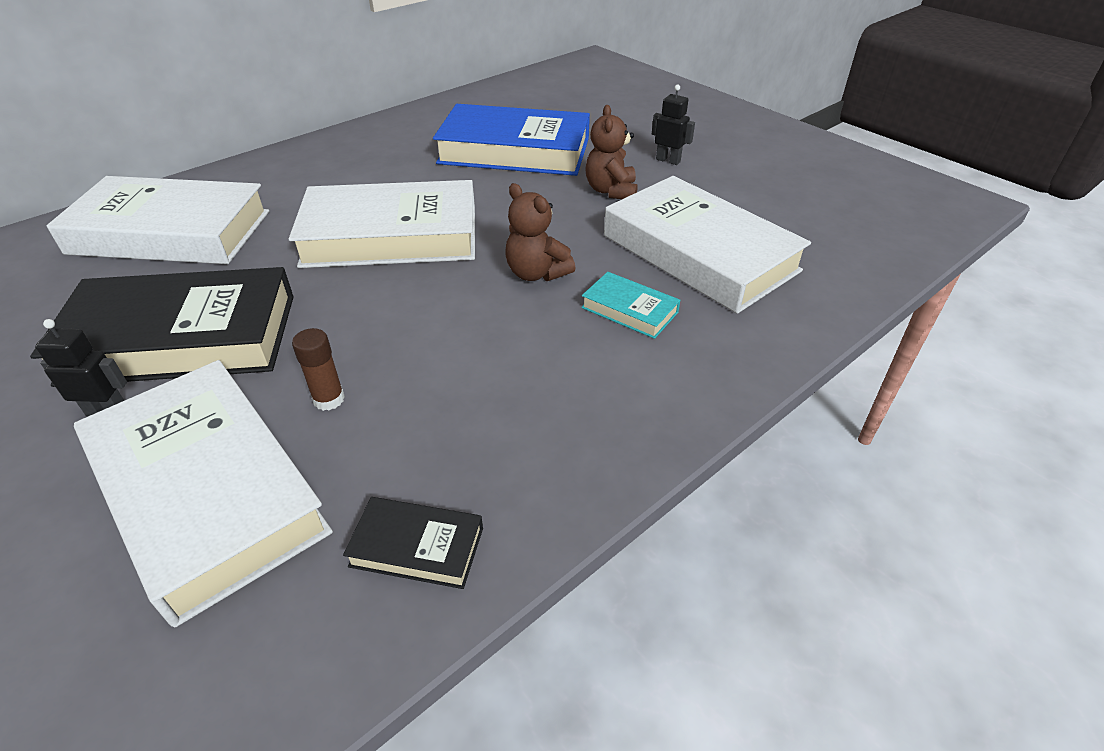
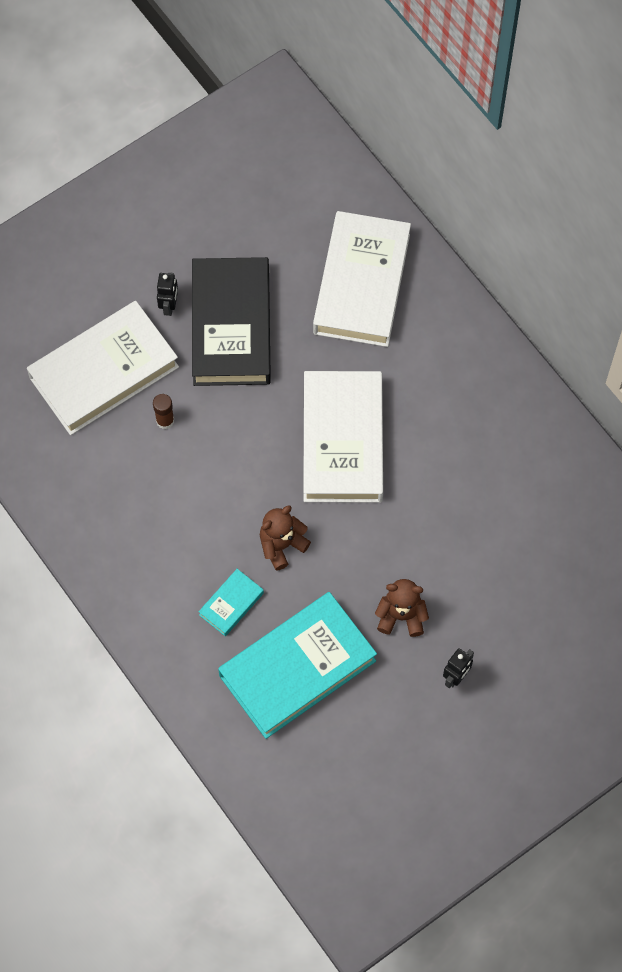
camera: 95 degrees right, 25 degrees up
(417, 547) = (56, 474): black book -> none
(514, 151) = (485, 539): blue book -> none
(699, 253) = (297, 668): white book -> turquoise book

